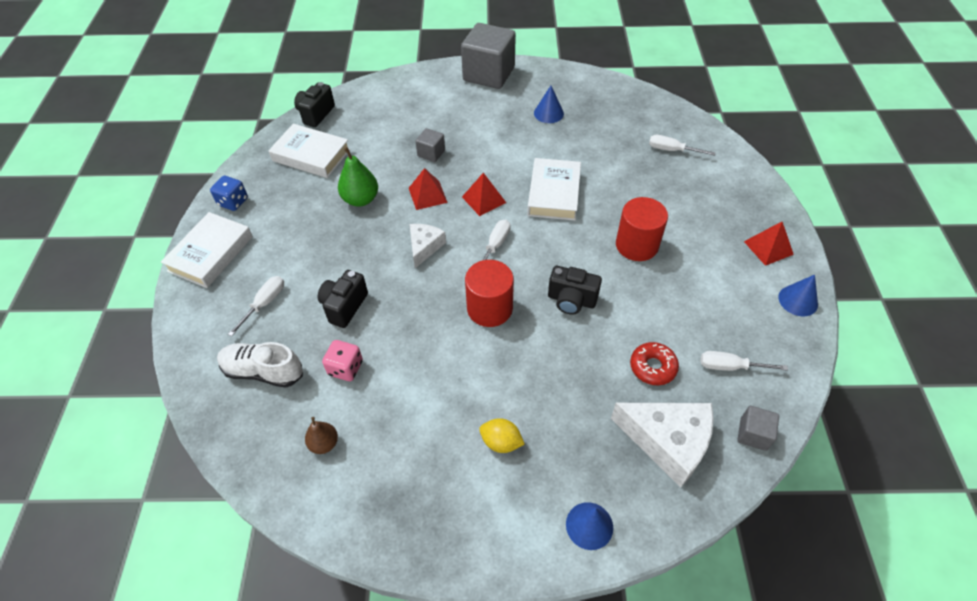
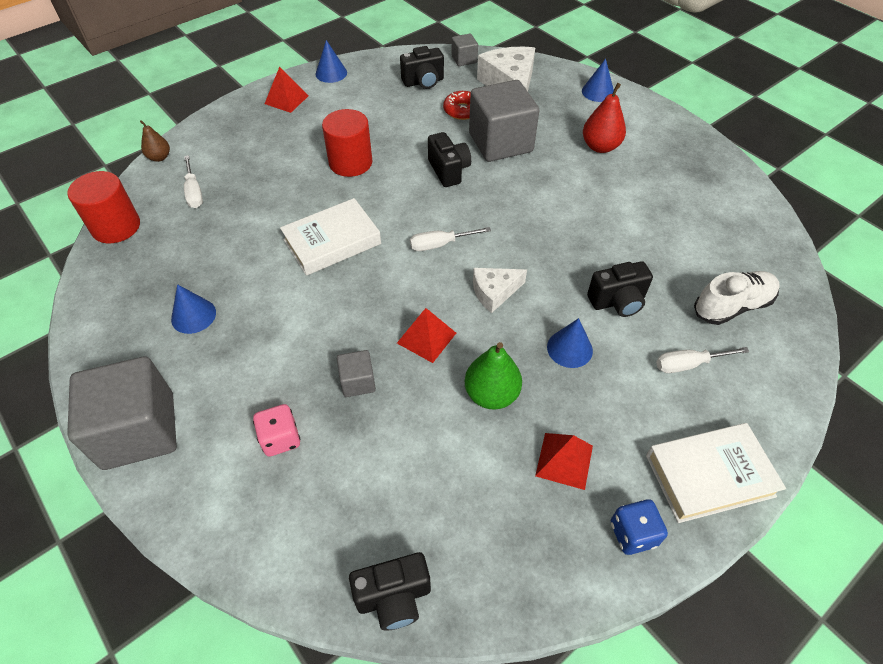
camera: 130 degrees left, 0 degrees up
(263, 371) = (732, 306): white shoe -> white shoe turned 90 degrees counterclockwise
(311, 155) = (476, 517): white book -> none
(324, 443) = (719, 226): brown pear -> brown pear (159, 157)
(344, 254) = (569, 348): none -> blue cone
(345, 368) = (661, 257): pink dice -> pink dice (280, 439)
(484, 199) = (389, 288): red pyramid -> red pyramid (564, 460)
(489, 308) = (508, 210): red cylinder -> red cylinder (116, 227)
(501, 442) = (600, 147): yellow lemon -> red pear
(577, 363) = (500, 142): none -> grey cube
(729, 366) = (423, 82): white screwdriver -> black camera

